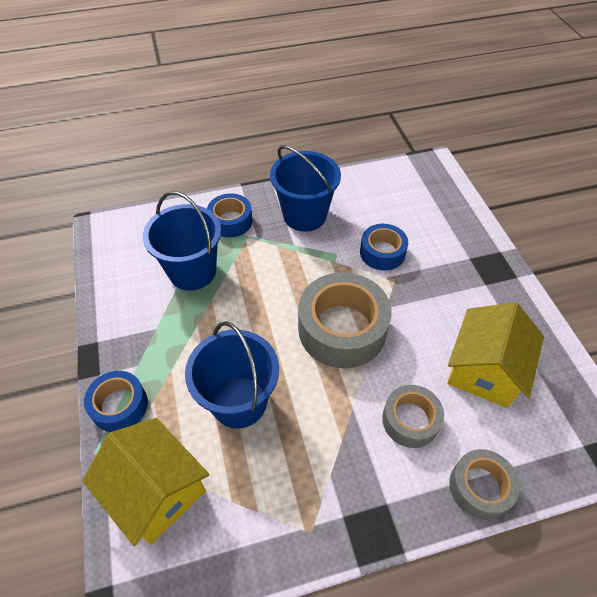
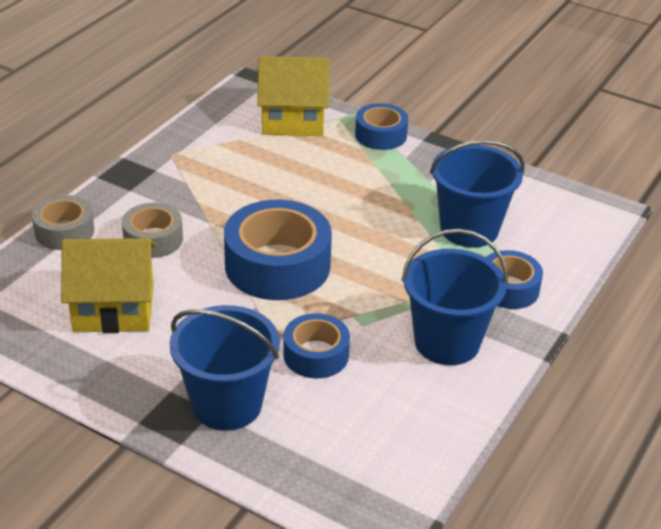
camera: 135 degrees right, 15 degrees down
(239, 401) = (300, 179): blue bucket -> blue bucket (227, 404)
(342, 329) = (277, 265): grey tape -> blue tape
(484, 370) = (114, 308): yellow house -> yellow house turned 75 degrees counterclockwise

